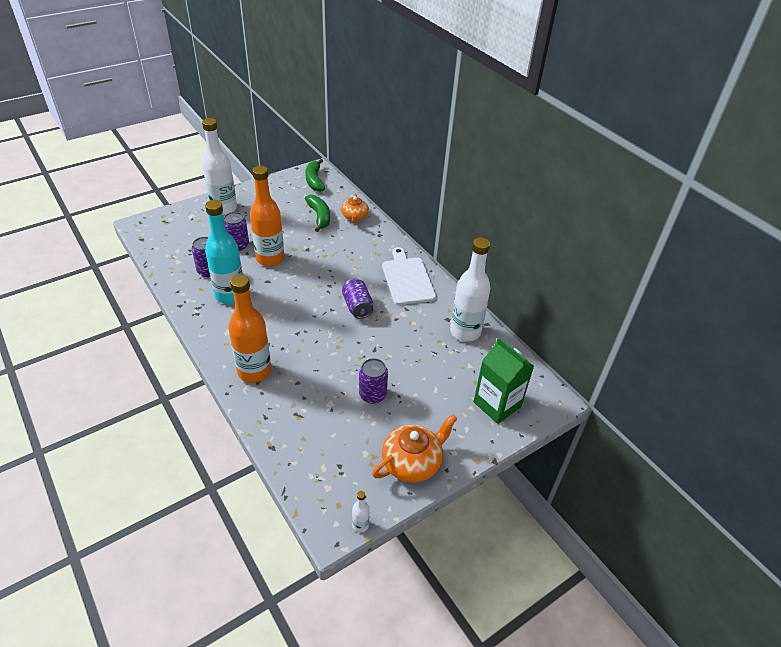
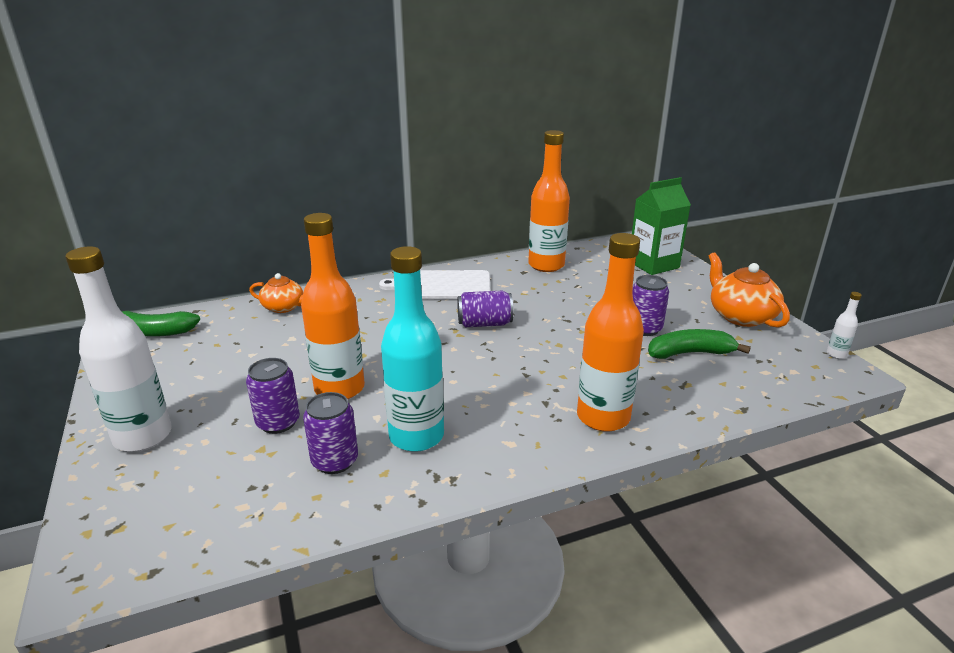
camera: 75 degrees left, 15 degrees down
(319, 216) = (259, 335): green banana -> green banana (690, 353)
(465, 332) = (546, 265): white bottle -> orange bottle

